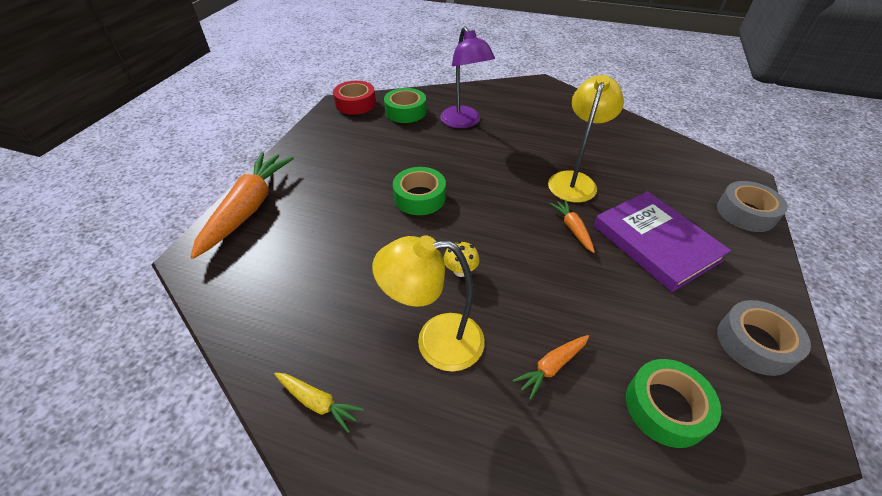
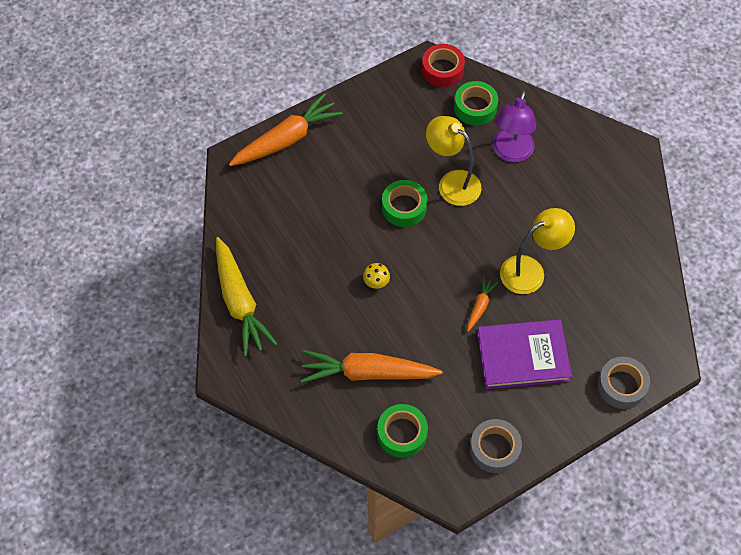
camera: 40 degrees right, 15 degrees up
(318, 402) = (240, 302): yellow carrot -> yellow carrot, size x2.15
(435, 341) = (321, 314): yellow lamp -> yellow lamp (452, 183)
(552, 367) = (368, 373): orange carrot -> orange carrot, size x2.15
(655, 243) = (523, 356): purple book -> purple book turned 75 degrees clockwise

